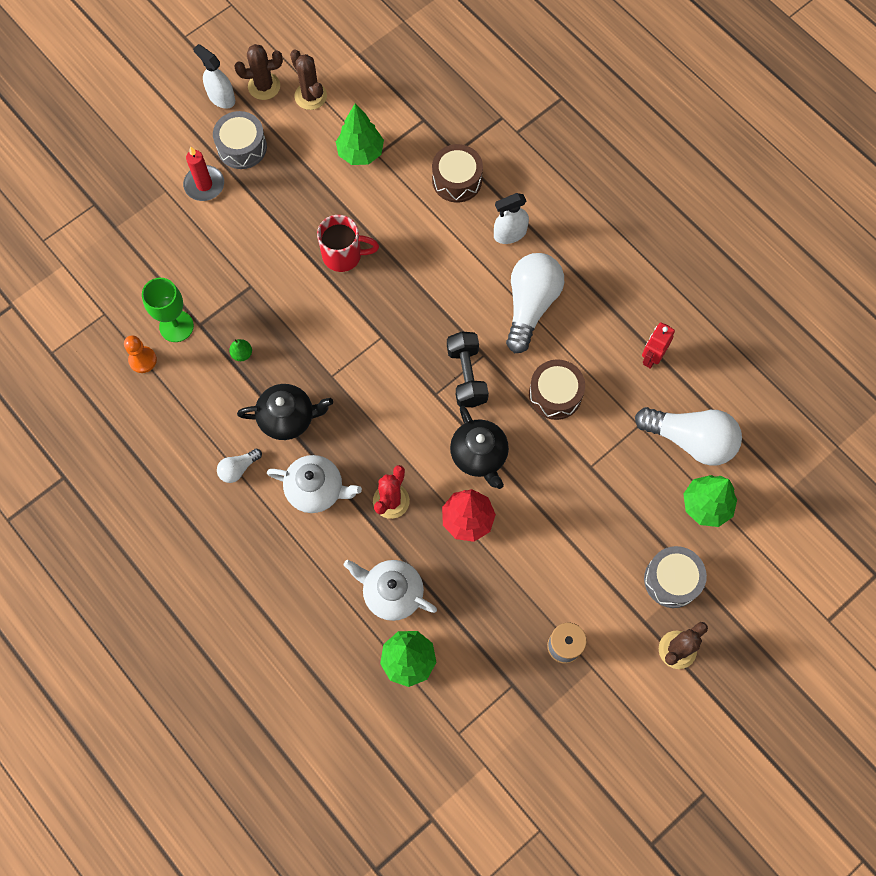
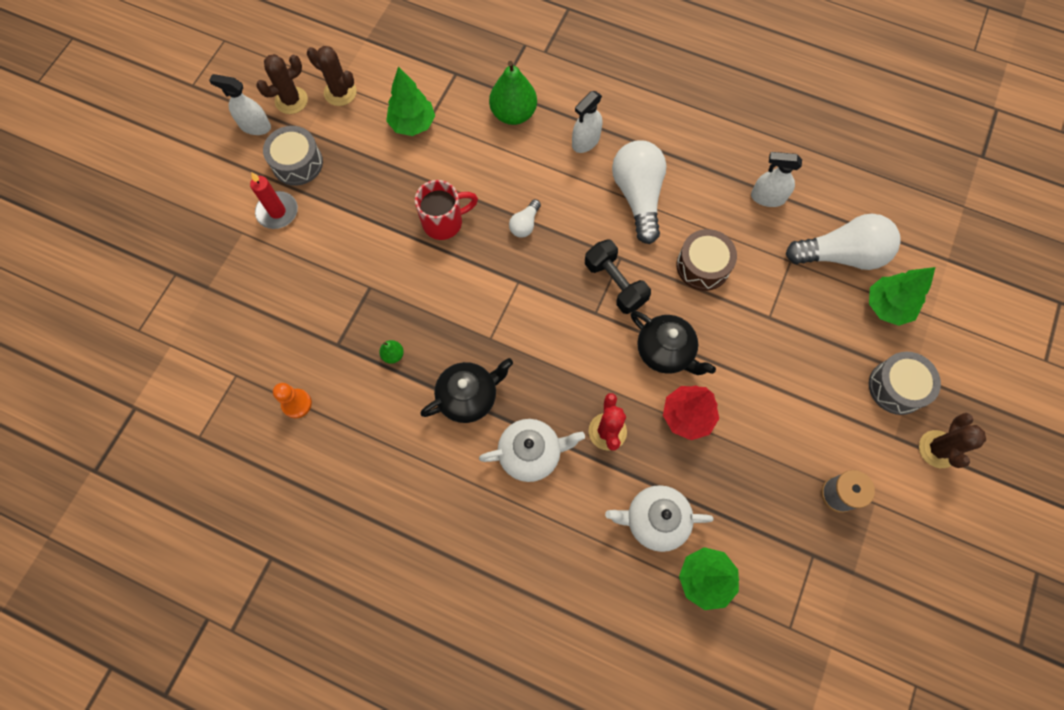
camera: 25 degrees left, 0 degrees up
(176, 326) = (315, 356): green goblet -> none
(238, 469) = (445, 468): white light bulb -> white light bulb (525, 224)
(457, 180) = (513, 114): brown drum -> green pear
(651, 357) = (767, 197): red robot -> white spray bottle

